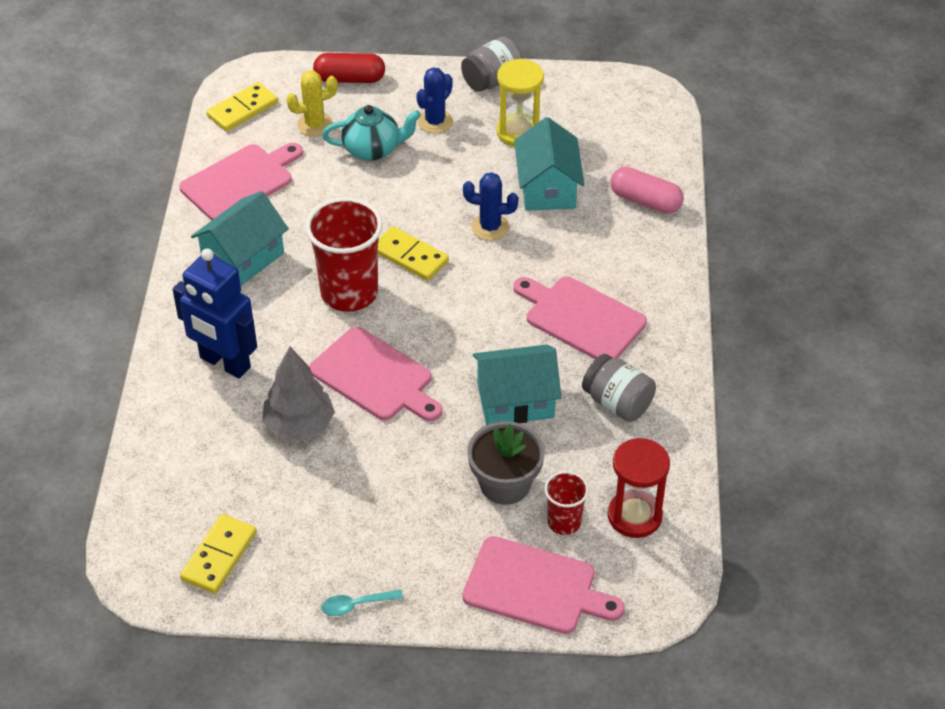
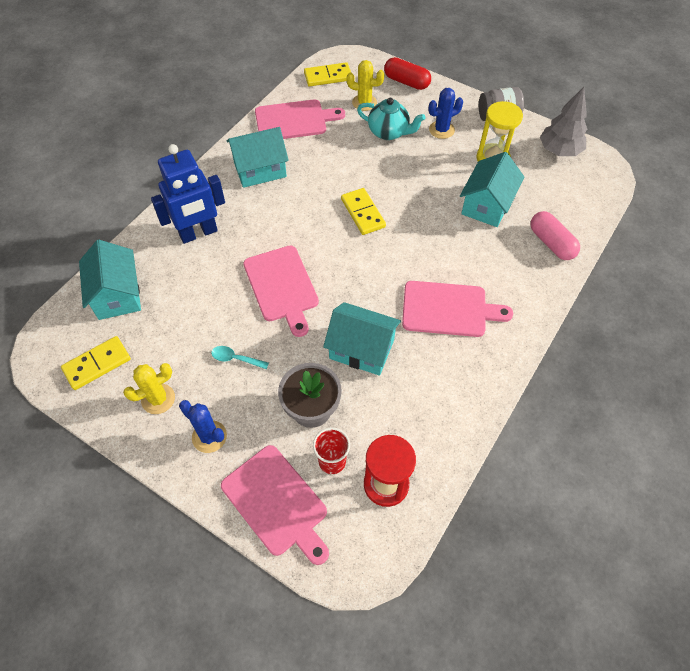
camera: 30 degrees right, 10 degrees up
(179, 474) = (117, 294): none -> turquoise house
(224, 363) = (198, 233): blue robot -> blue robot turned 90 degrees counterclockwise
(299, 425) = (211, 297): grey tree -> grey tree (559, 151)
(323, 555) = (158, 399): none -> yellow cactus
(349, 293) = (307, 221): red cup -> none
(356, 605) = (151, 448): turquoise spoon -> turquoise spoon (236, 359)
(490, 227) = (429, 216): blue cactus -> blue cactus (209, 436)
(581, 318) = (448, 309): pink cutting board -> pink cutting board turned 120 degrees clockwise
(617, 403) = (432, 386): grey jar -> none

